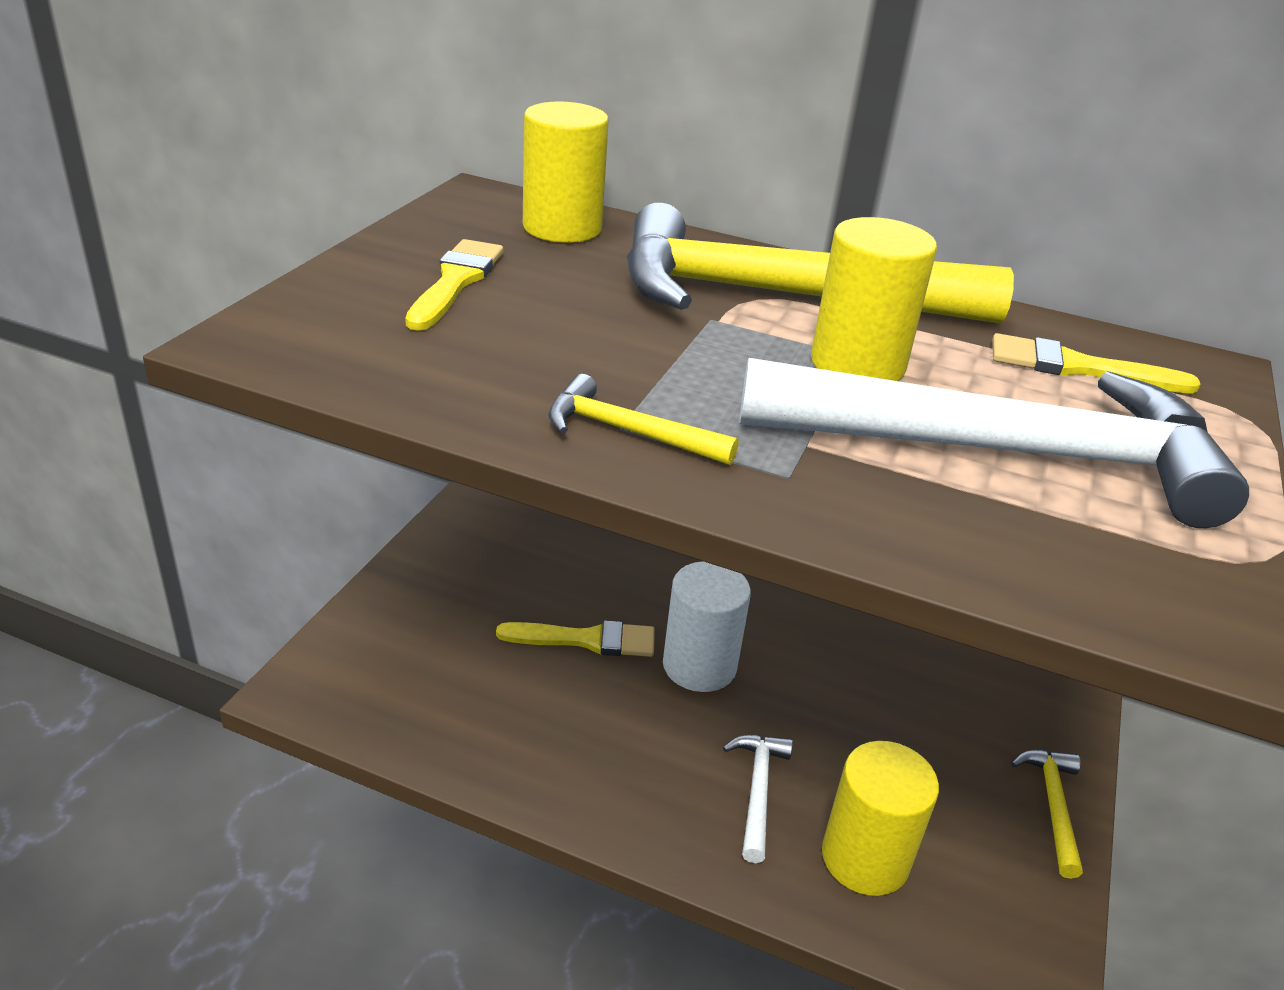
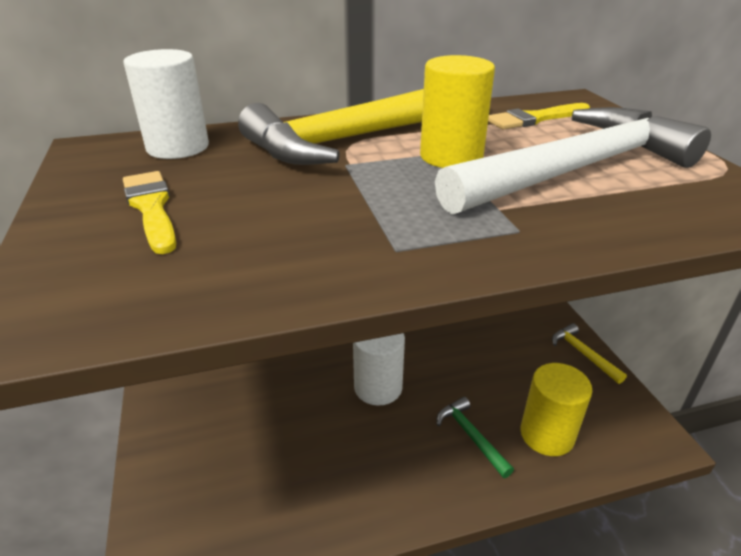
camera: 35 degrees left, 0 degrees up
(562, 227) = (178, 147): yellow cylinder -> white cylinder
(586, 640) = (306, 412): yellow brush -> none
(628, 432) = (404, 250): yellow hammer -> none
(757, 791) = (471, 436): white hammer -> green hammer

